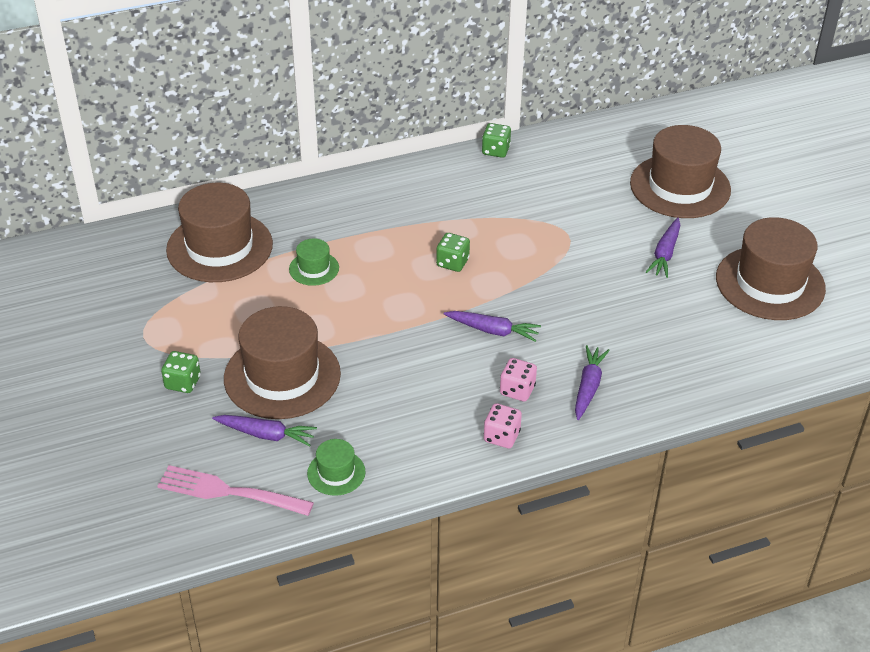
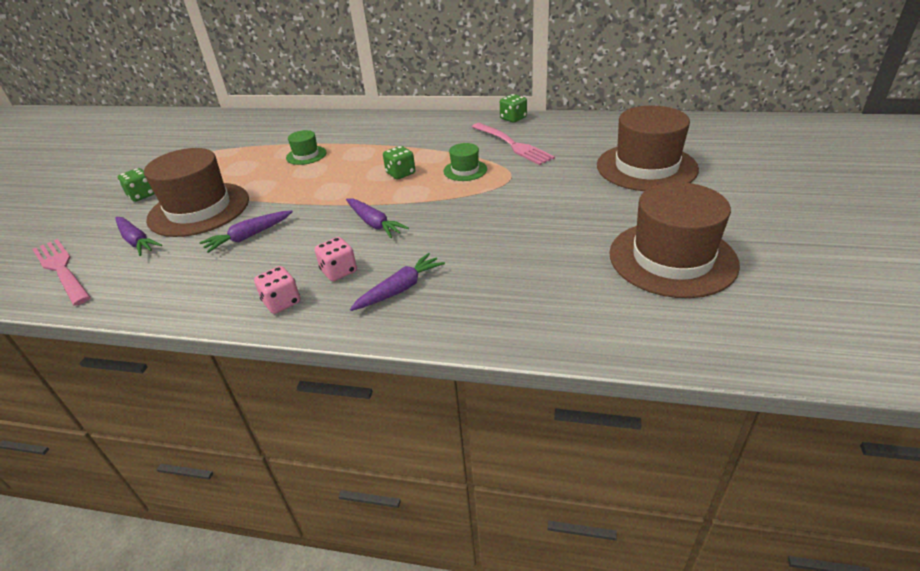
camera: 35 degrees right, 5 degrees down
(219, 247) = (270, 132): brown hat -> none
(336, 473) = (137, 283): green hat -> green hat (465, 170)
(530, 190) = (512, 145): none -> pink fork
(665, 253) = (583, 209): purple carrot -> purple carrot (249, 236)

